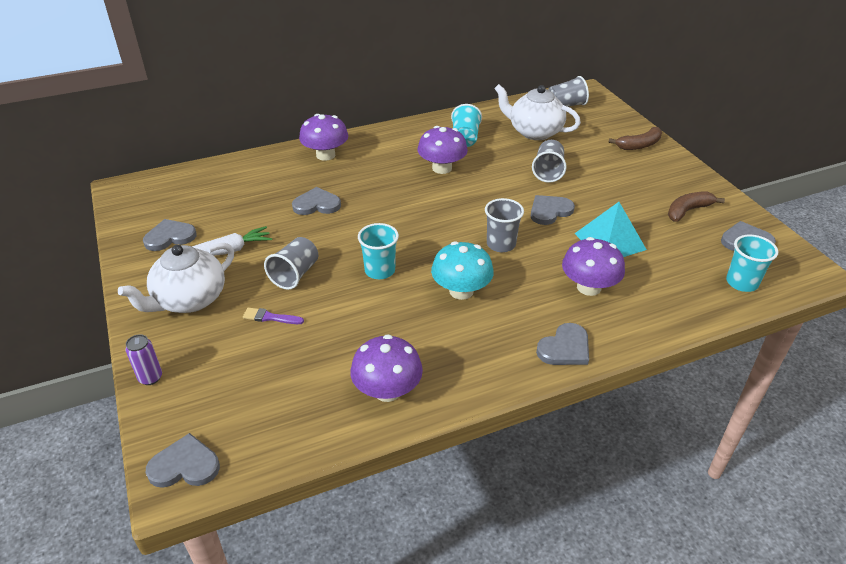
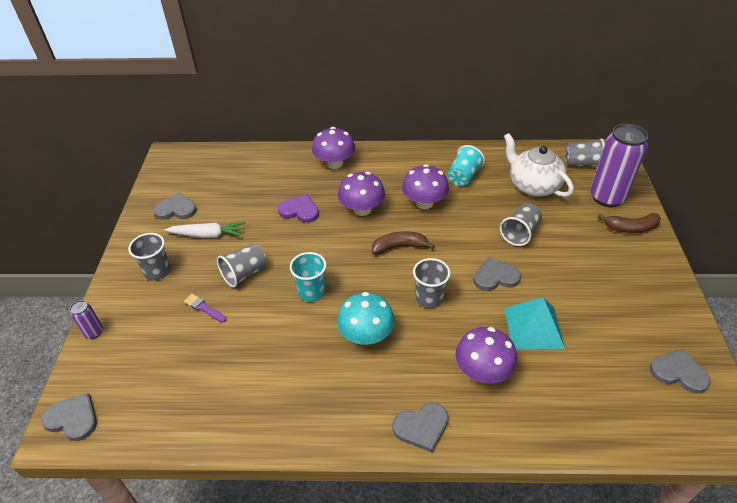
camera: 25 degrees right, 5 degrees up
(189, 300) = (157, 271): white teapot -> grey cup
(316, 204) = (299, 210): grey heart -> purple heart
(387, 390) = (250, 411): purple mushroom -> purple mushroom (362, 209)
(604, 127) = (607, 197): none -> purple can
(687, 211) = (636, 318): brown banana -> brown banana (399, 247)
(741, 283) = (642, 420): turquoise cup -> none

